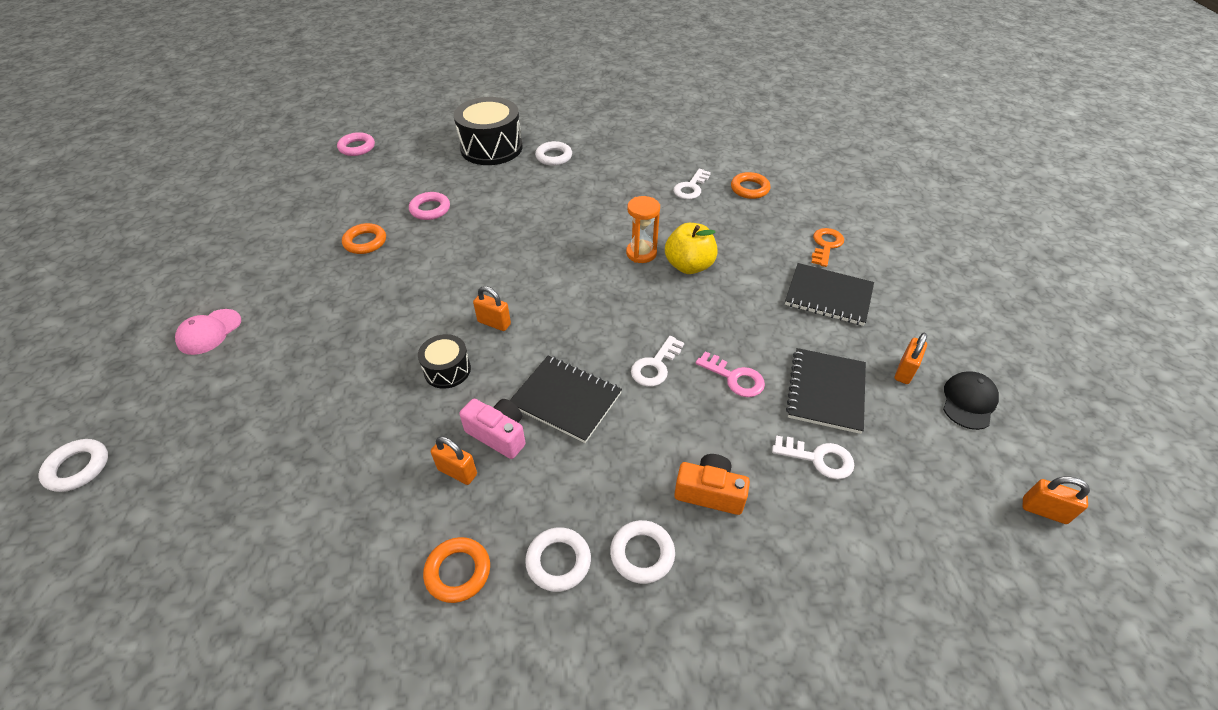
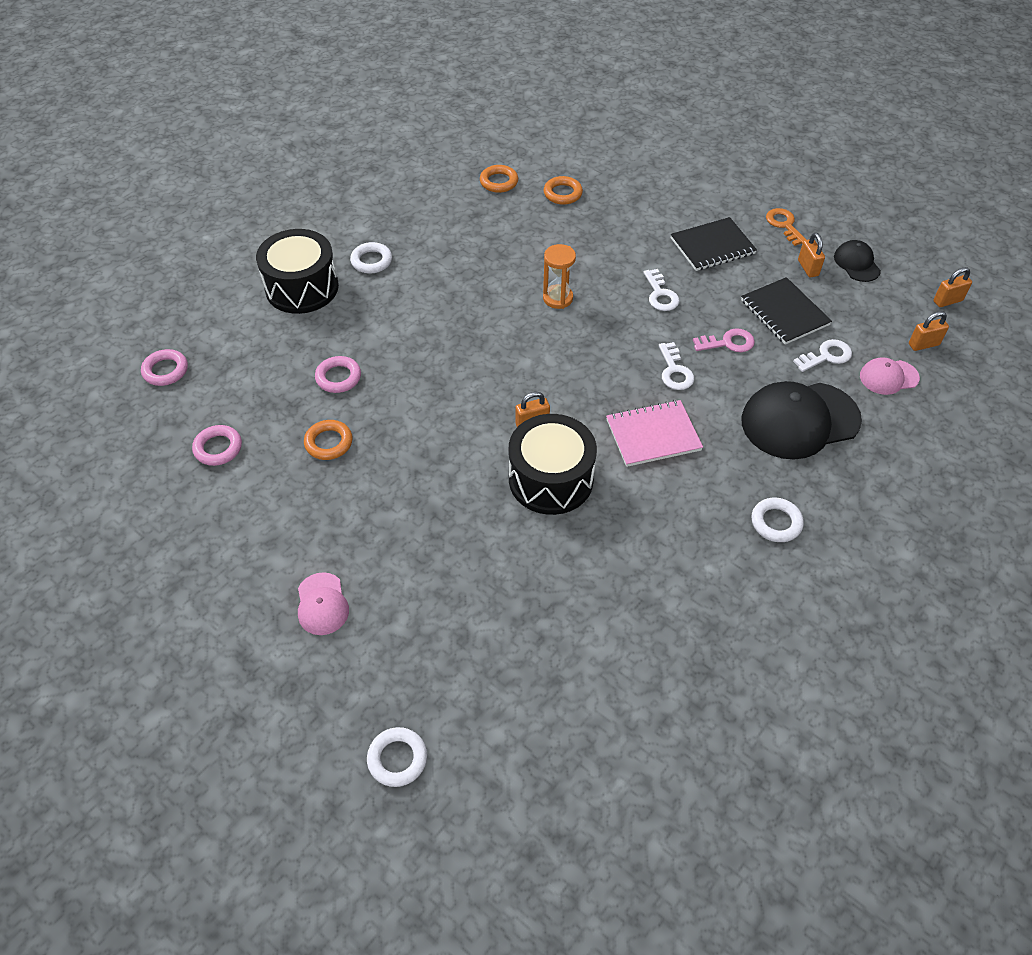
camera: 45 degrees left, 5 degrees up
(312, 204) = (218, 448): none -> pink ring
(447, 370) = (551, 479): black drum -> black drum, size x1.91
(457, 472) = (654, 529): orange padlock -> orange padlock (923, 344)
(458, 572) = (735, 575): orange ring -> orange ring (499, 182)
(498, 434) = (645, 489): pink camera -> none
(566, 400) = (653, 435): black notebook -> pink notebook
(642, 554) = (809, 481): white ring -> none
(689, 266) = (602, 285): yellow apple -> none
(691, 187) = (520, 220): white key -> white key (660, 294)
(710, 492) = (799, 420): orange camera -> black cap
(826, 245) = (667, 208): orange key -> orange key (784, 225)
(863, 529) = (888, 377): none -> pink cap

